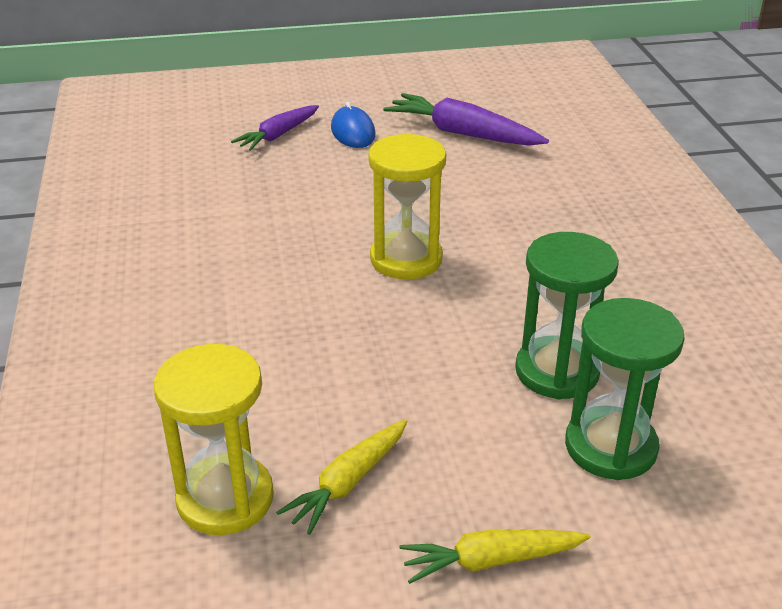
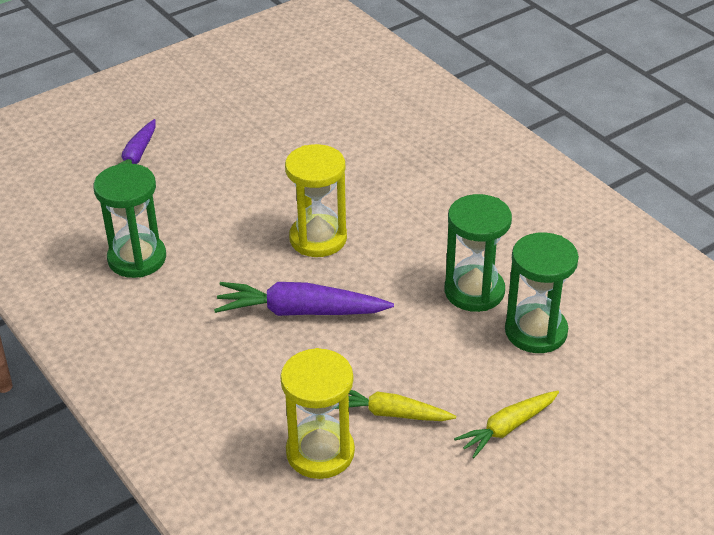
camera: 25 degrees left, 5 degrees up
(200, 224) = (137, 258): none -> green hourglass
(348, 483) = (391, 413): yellow carrot -> yellow carrot turned 90 degrees clockwise
(353, 132) = (197, 136): blue mouse -> none
(463, 133) = (286, 112): purple carrot -> purple carrot (300, 311)

